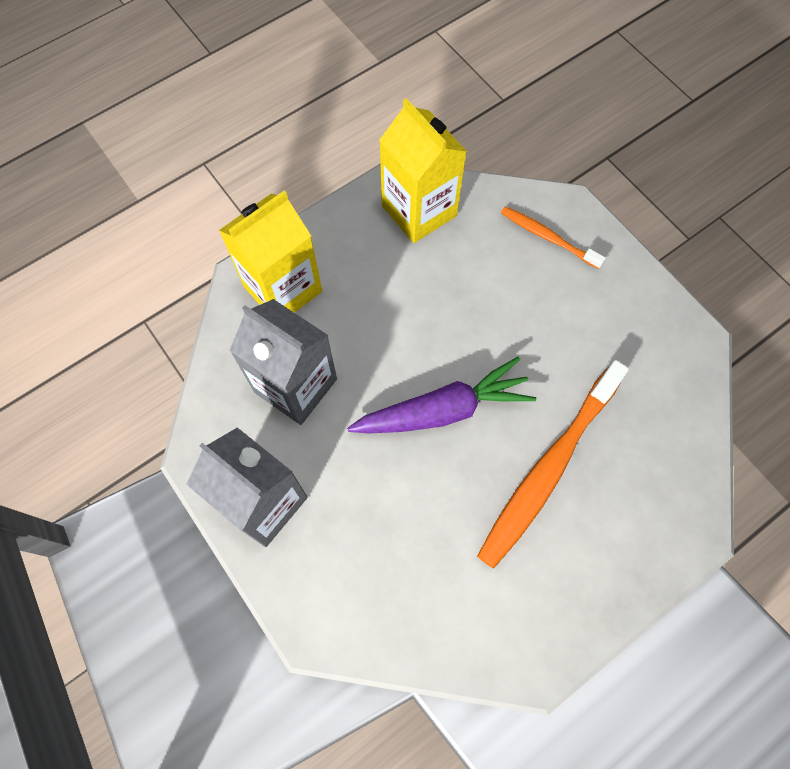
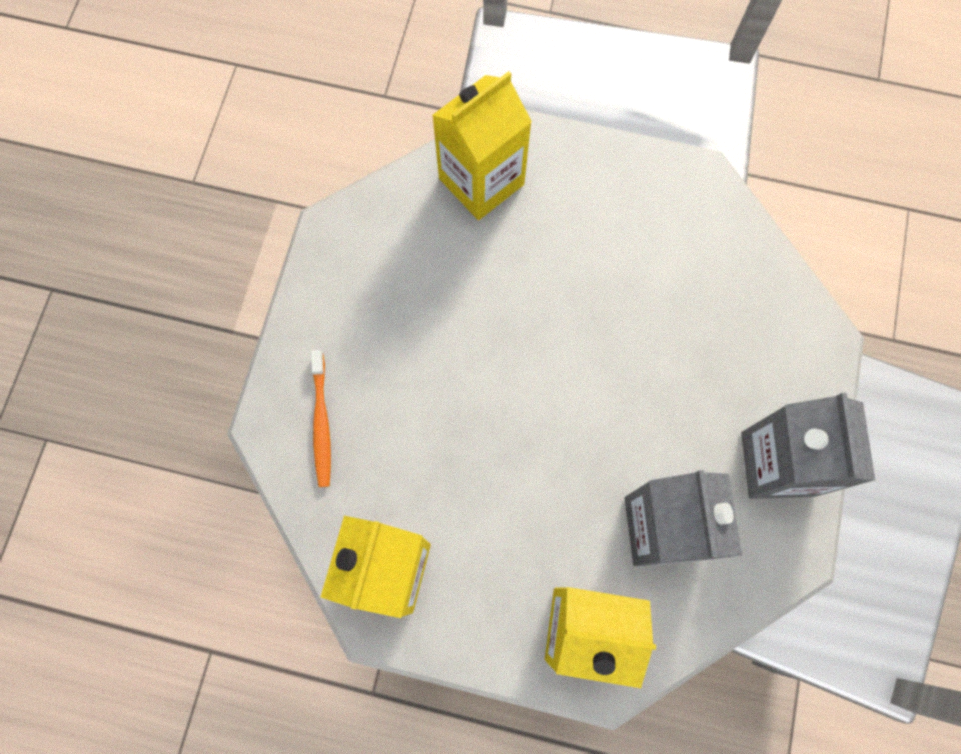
camera: 130 degrees left, 5 degrees up
(444, 410) = (571, 384): purple carrot -> none
(548, 468) = (548, 267): orange toothbrush -> none
(664, 478) = (481, 181): none -> yellow carton

